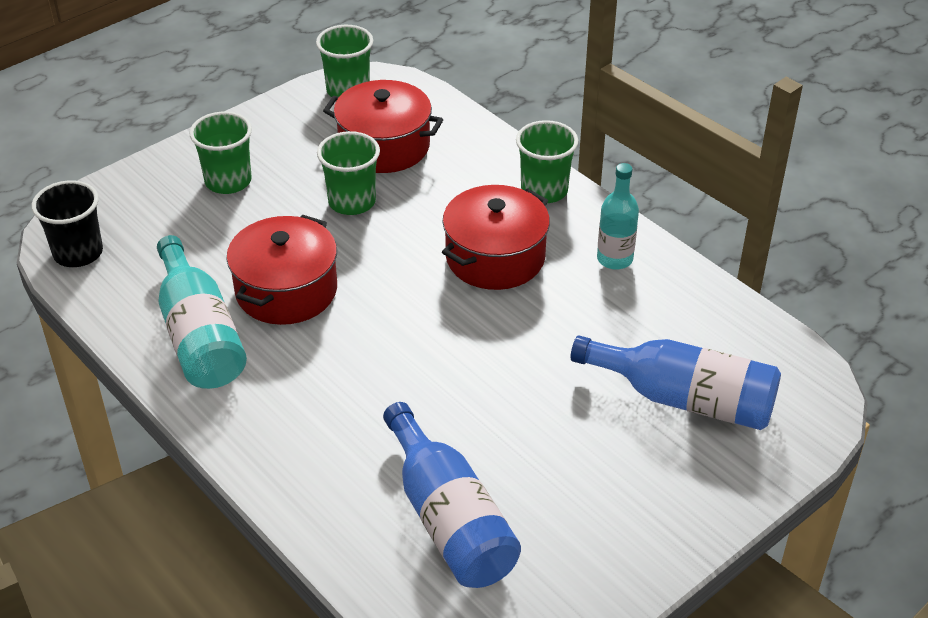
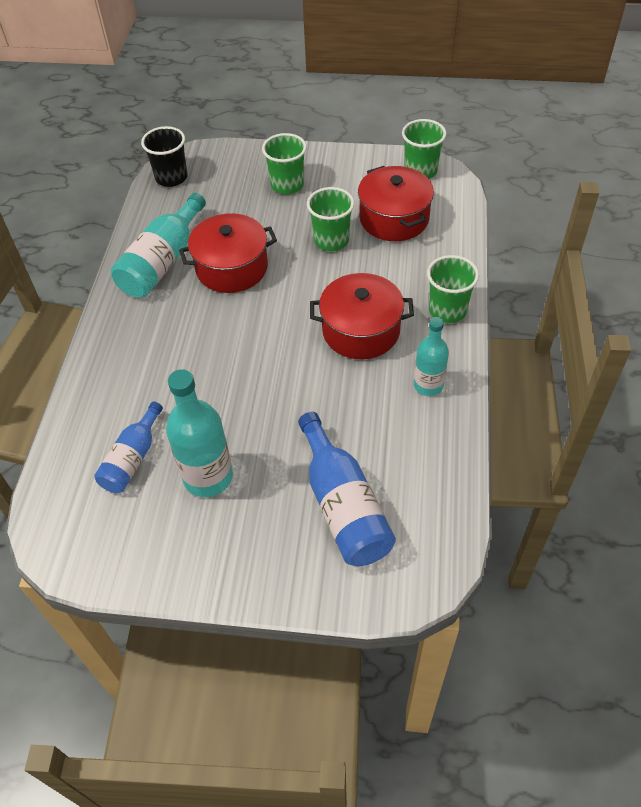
camera: 50 degrees right, 10 degrees up
(449, 519) = (132, 459): blue bottle -> blue bottle, size x0.63
(542, 473) = (208, 477): none -> turquoise bottle

